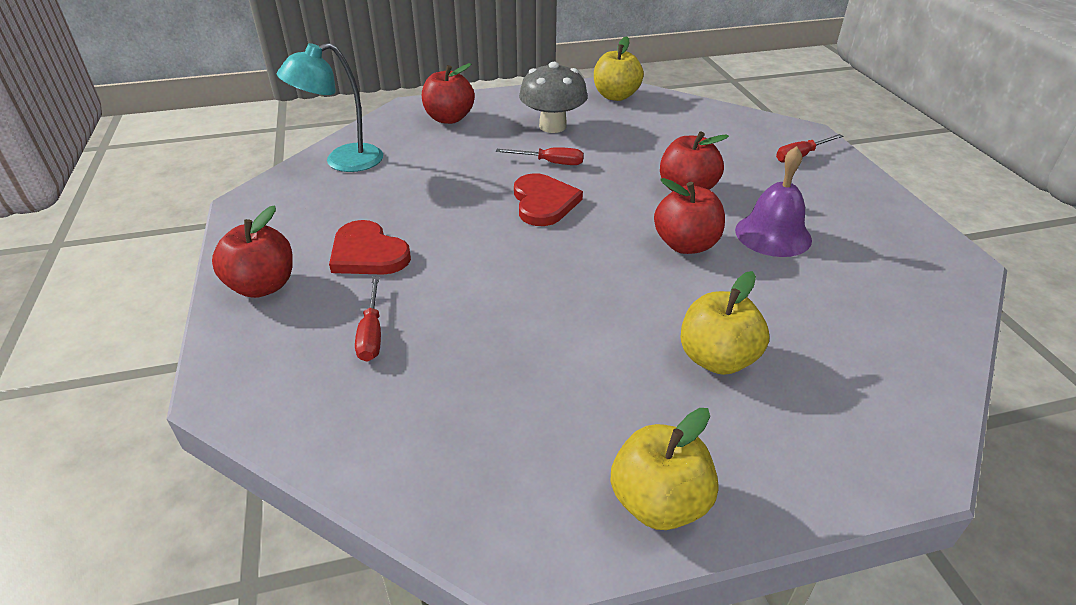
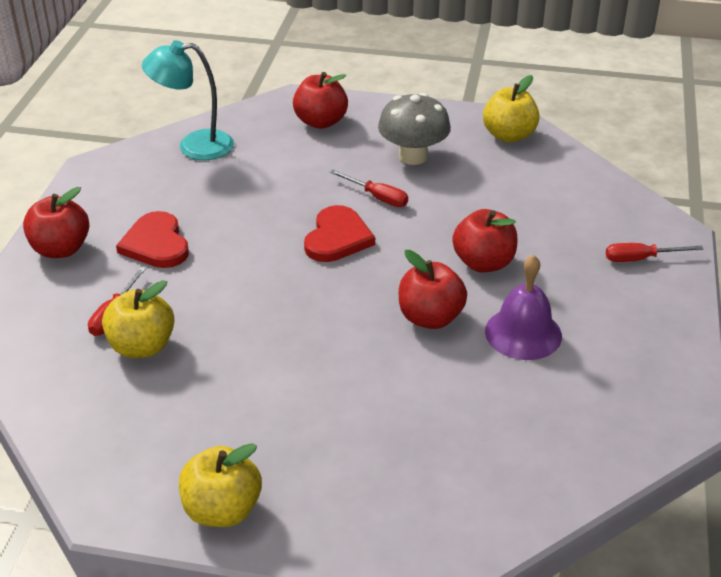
camera: 25 degrees right, 0 degrees up
(717, 359) = (362, 425): yellow apple -> yellow apple (142, 346)

